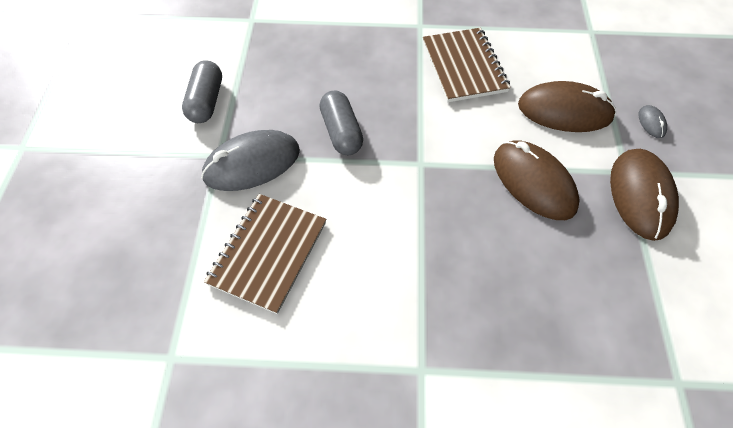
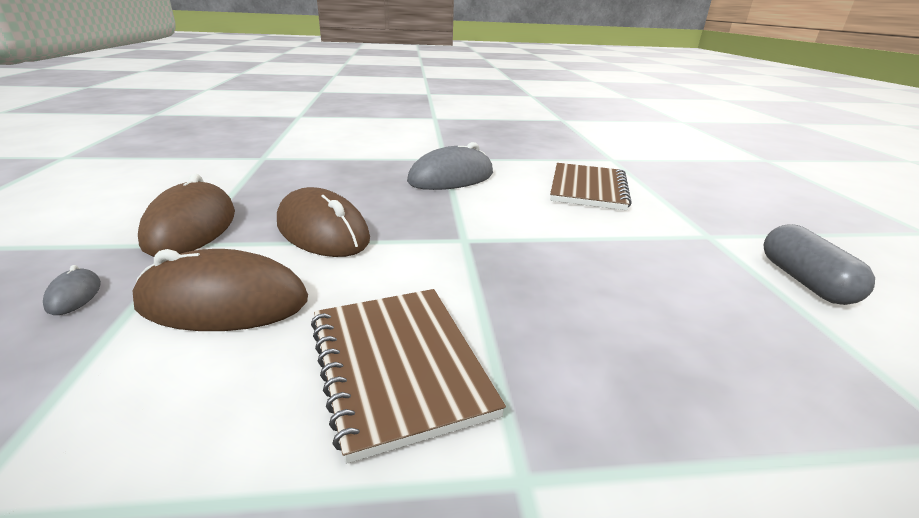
camera: 170 degrees right, 30 degrees down
(252, 164) = (663, 231): grey mouse -> grey mouse (451, 178)
(341, 132) = (582, 260): grey capsule -> none

